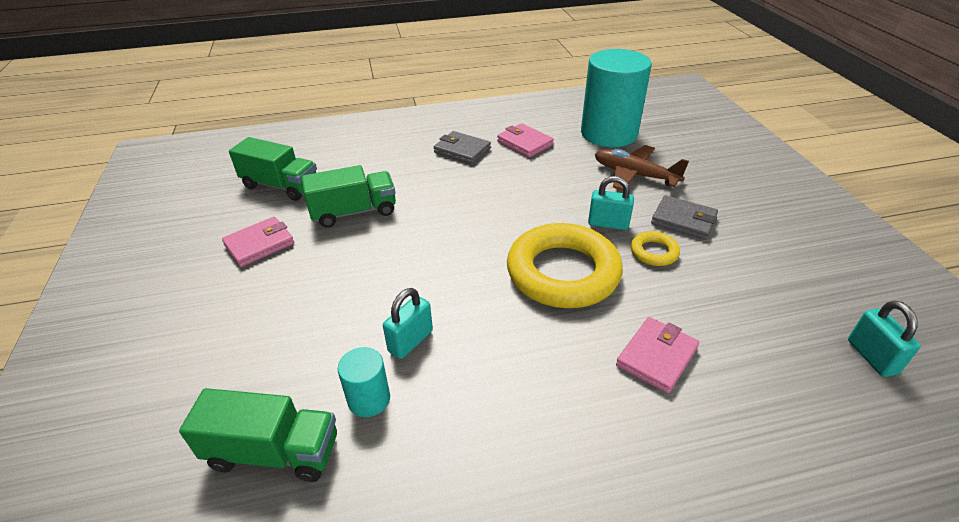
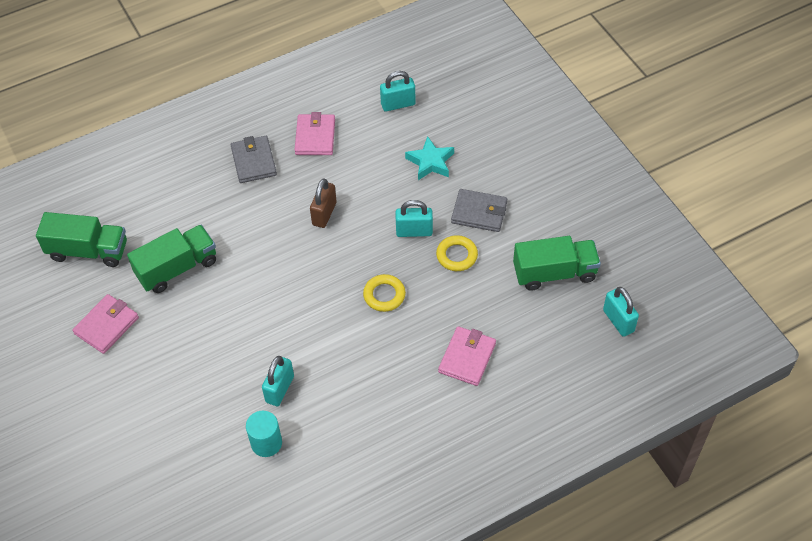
camera: 15 degrees left, 15 degrees up
(274, 452) = (216, 496): green truck -> green truck (554, 273)
(462, 150) = (254, 161): grey wallet -> grey wallet turned 60 degrees clockwise
(516, 195) = (324, 214): none -> brown padlock
(525, 143) = (315, 137): pink wallet -> pink wallet turned 60 degrees clockwise
(563, 272) = (384, 295): yellow ring -> yellow ring, size x0.44
(608, 133) = (398, 104): turquoise cylinder -> turquoise padlock
(634, 175) = (430, 162): brown plane -> turquoise star

